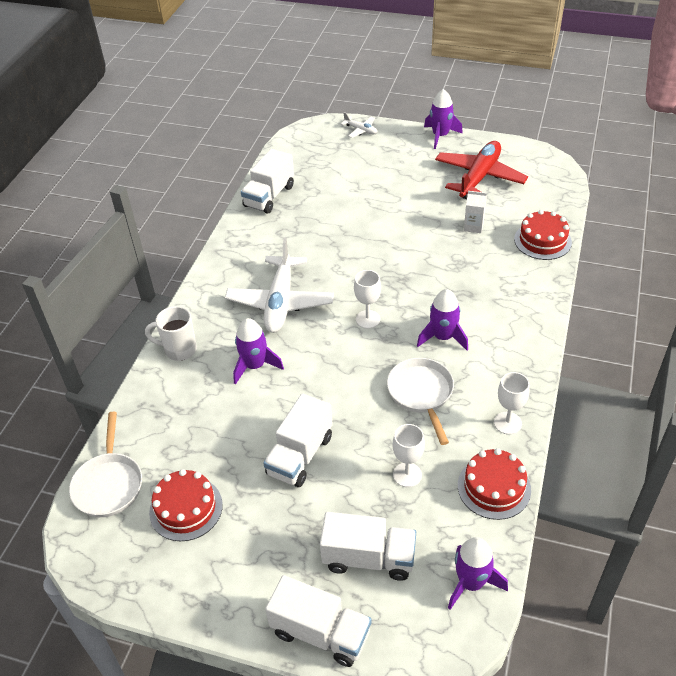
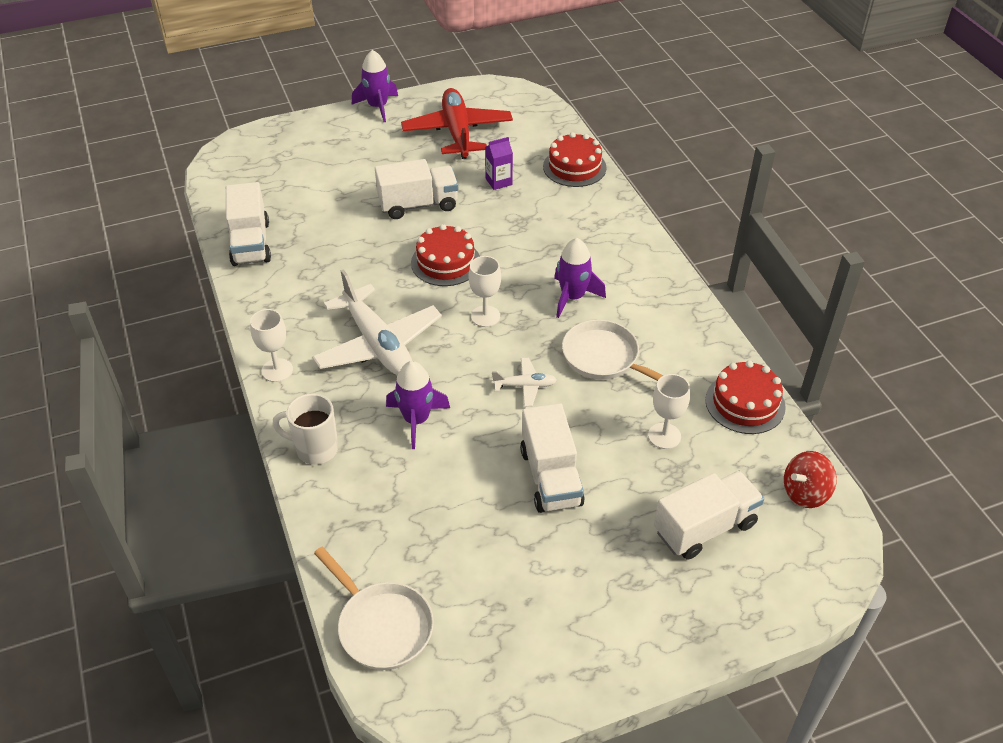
camera: 40 degrees left, 0 degrees up
(179, 350) = (315, 449): white mug -> white mug turned 45 degrees clockwise
(186, 508) = (490, 595): red cake -> red cake (445, 262)
(320, 632) = (729, 617): white truck -> white truck (418, 205)
(360, 130) = (285, 133): white plane -> white plane (525, 386)
(471, 583) = (805, 493): purple rocket -> red spinning top
(473, 226) = (498, 181): white carton -> purple carton
(507, 423) = (702, 342): white goblet -> white goblet (277, 370)

